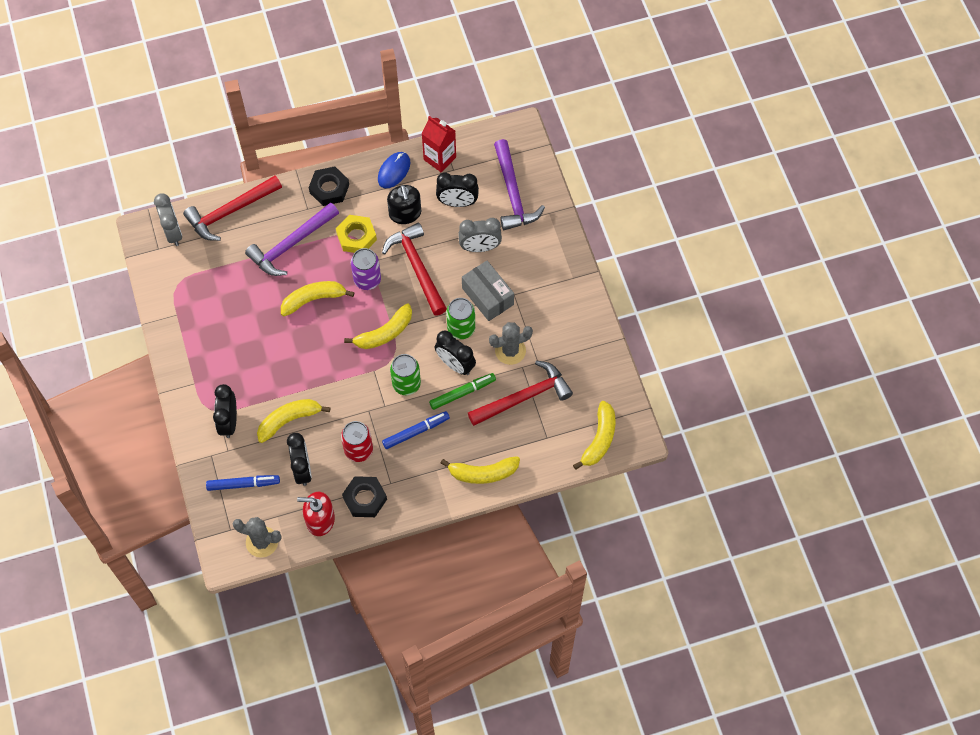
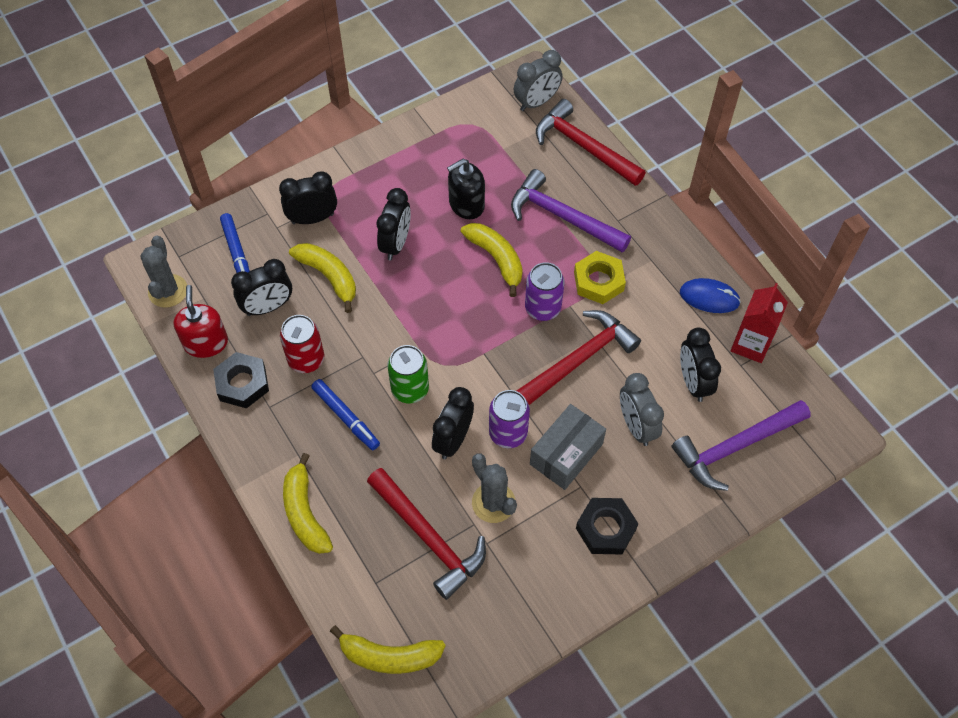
camera: 75 degrees right, 5 degrees down
(275, 366) = (396, 244): none -> black clock
(329, 189) = (654, 235): black nut -> black nut (606, 529)
(384, 333) = (474, 346): yellow banana -> none
(405, 213) = (653, 325): black soap dispenser -> black soap dispenser (466, 204)
(461, 328) = (508, 433): green can -> purple can
(462, 393) = (414, 459): green marker -> none

